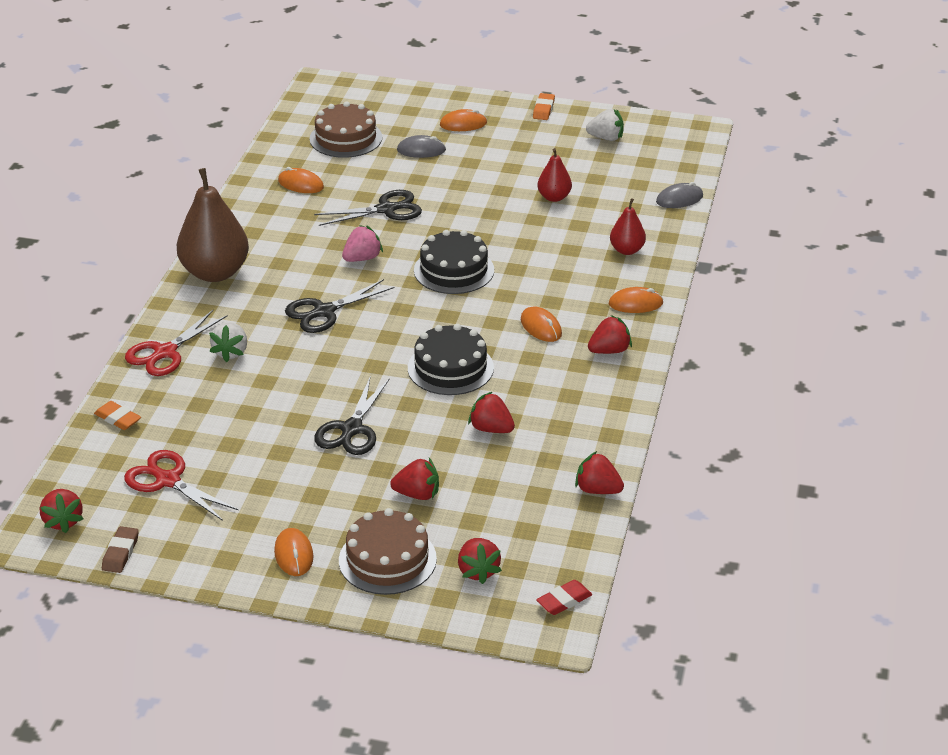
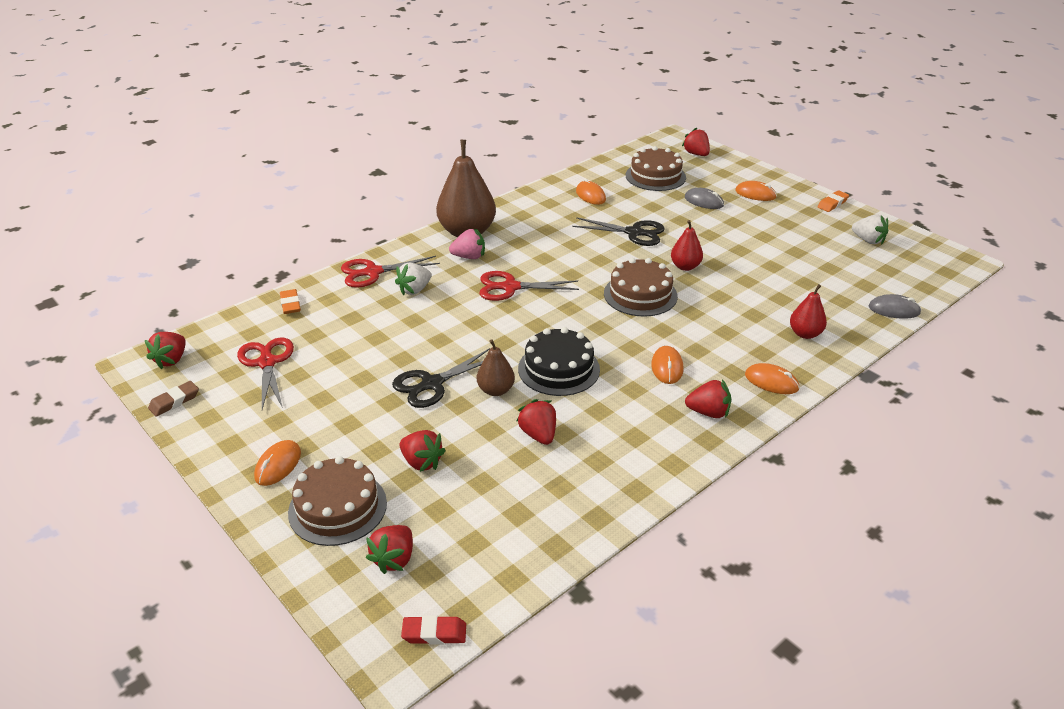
camera: 35 degrees right, 0 degrees up
(324, 312) = (510, 287): black scissors -> red scissors
(362, 258) = (579, 260): pink strawberry -> pink strawberry (469, 257)
(415, 410) = (496, 390): none -> brown pear
(454, 270) = (640, 294): black cake -> brown cake
(554, 197) = (779, 270): red pear -> red pear (685, 266)
(597, 490) = (573, 537): red strawberry -> red strawberry (696, 154)

